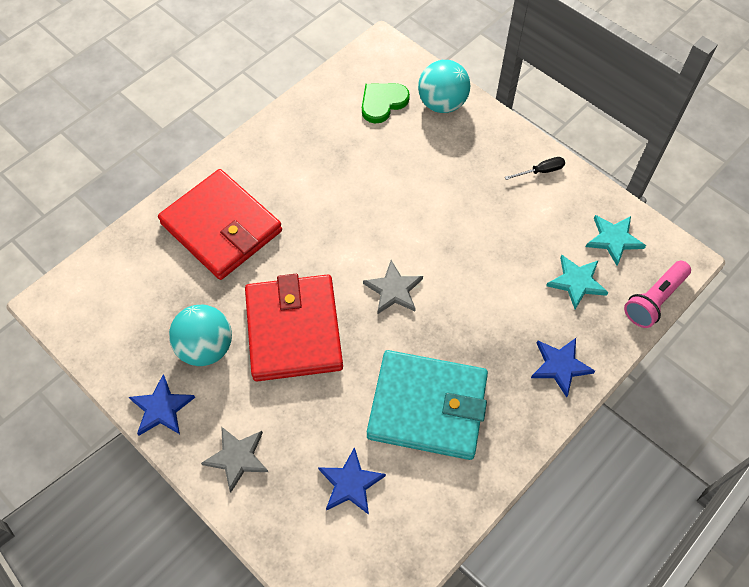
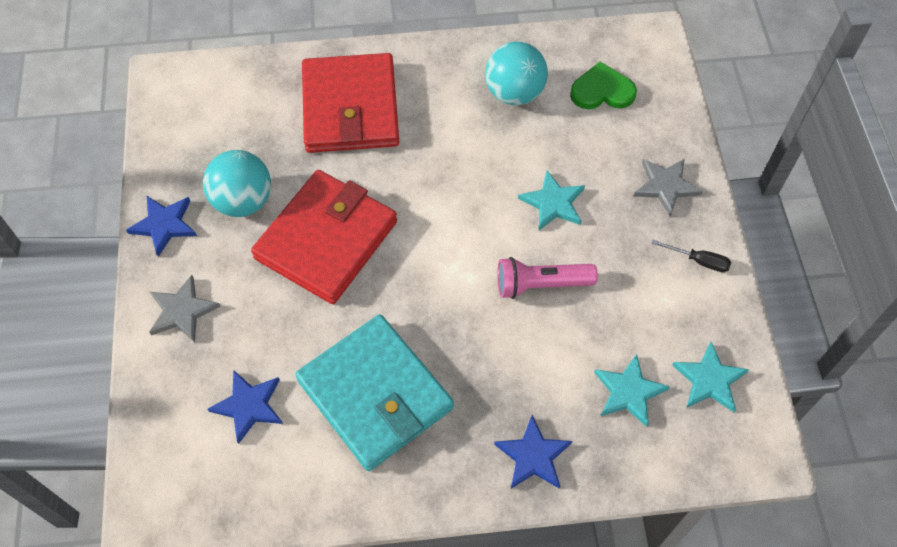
camera: 40 degrees right, 0 degrees up
(393, 290) = (446, 269): grey star -> grey star (666, 186)
(420, 197) = (553, 203): none -> turquoise star
(442, 103) = (660, 129): turquoise ball -> turquoise ball (514, 93)
(654, 300) = (693, 469): pink flashlight -> pink flashlight (540, 285)

